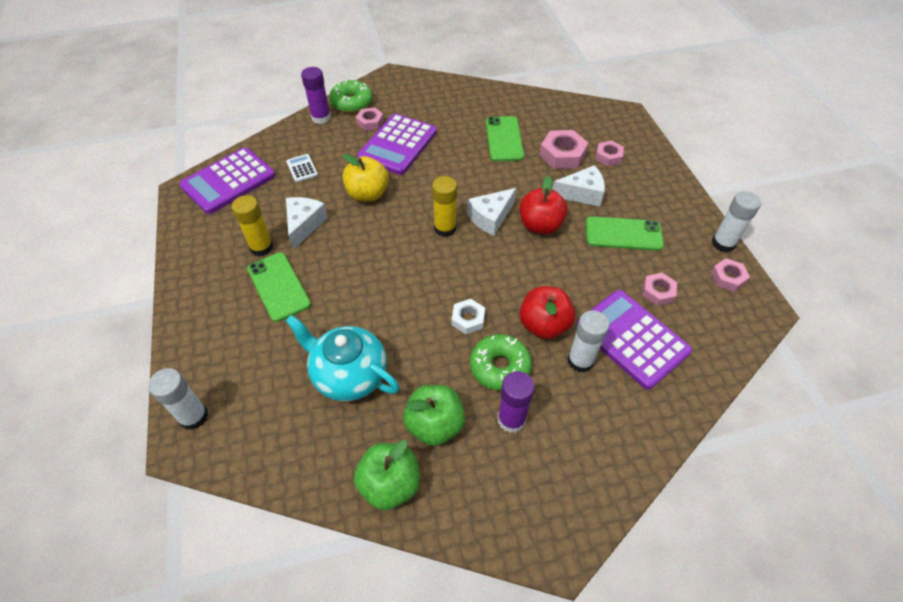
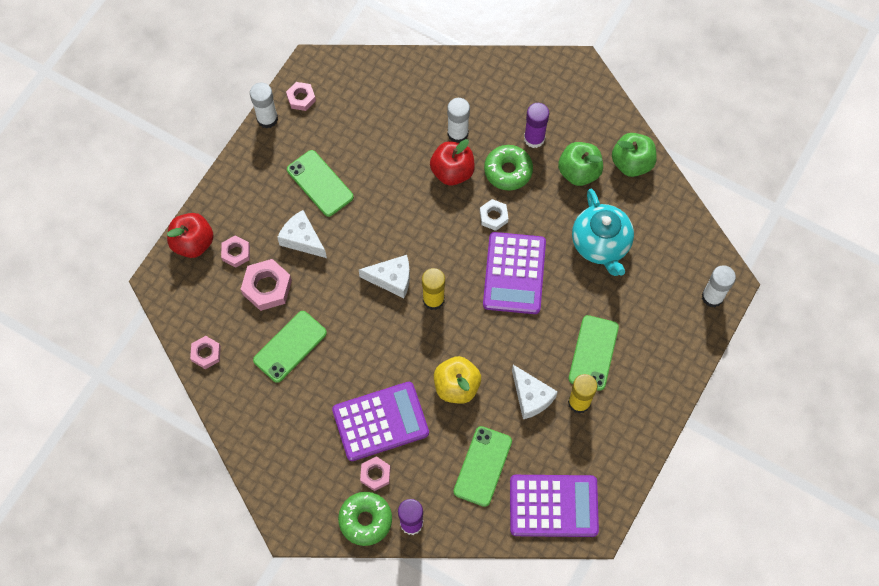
camera: 135 degrees left, 15 degrees up
(302, 168) = (482, 466): white calculator -> green phone
(304, 225) = (531, 397): white cheese -> white cheese turned 90 degrees counterclockwise
(540, 225) = (366, 241): red apple -> red apple (193, 243)
(631, 339) = (412, 118): purple calculator -> purple calculator (514, 273)
(658, 292) = (356, 129): pink nut -> pink nut (206, 354)

